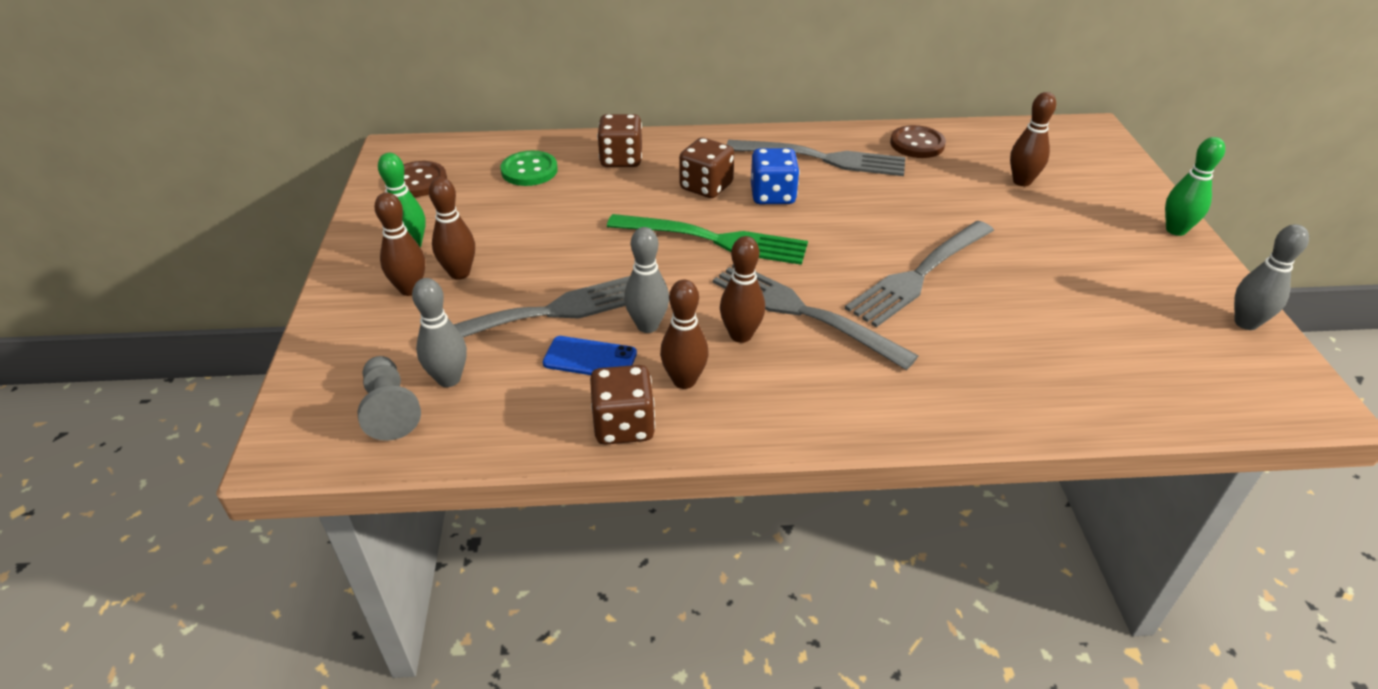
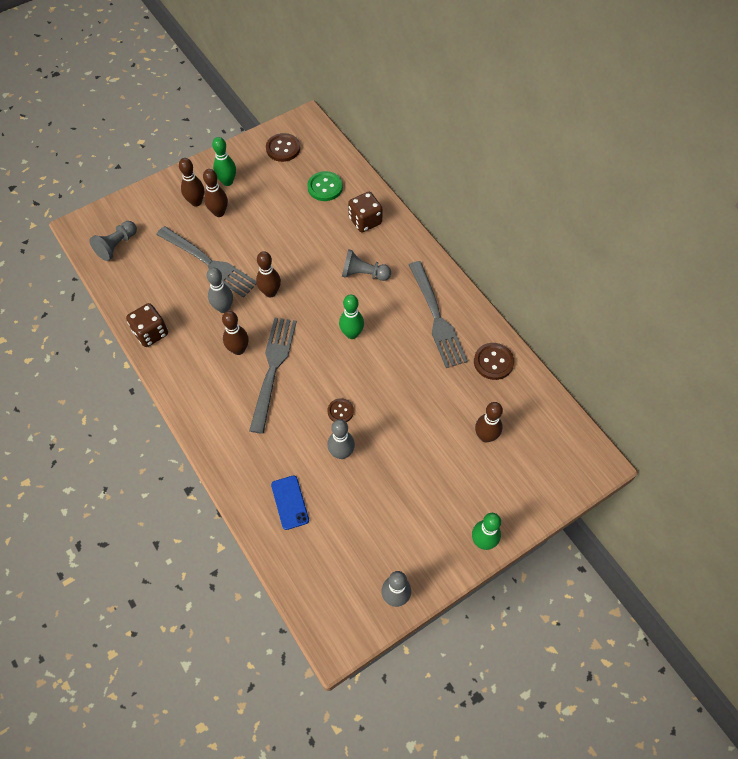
camera: 60 degrees right, 20 degrees up
(449, 379) = (145, 254): grey bowling pin -> grey bowling pin (341, 453)
(590, 358) = (187, 297): blue phone -> blue phone (290, 502)
(684, 380) = (192, 341): brown bowling pin -> brown bowling pin (270, 292)
(706, 187) = (363, 274): brown dice -> grey pawn
(714, 240) = (313, 302): green fork -> none
(772, 195) = (376, 309): blue dice -> none
(796, 226) = (352, 334): none -> green bowling pin
(919, 275) = (340, 411): grey fork -> brown button

